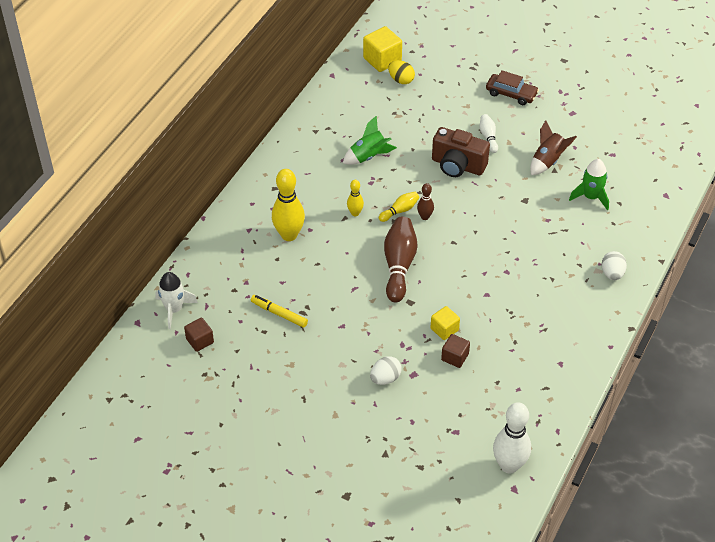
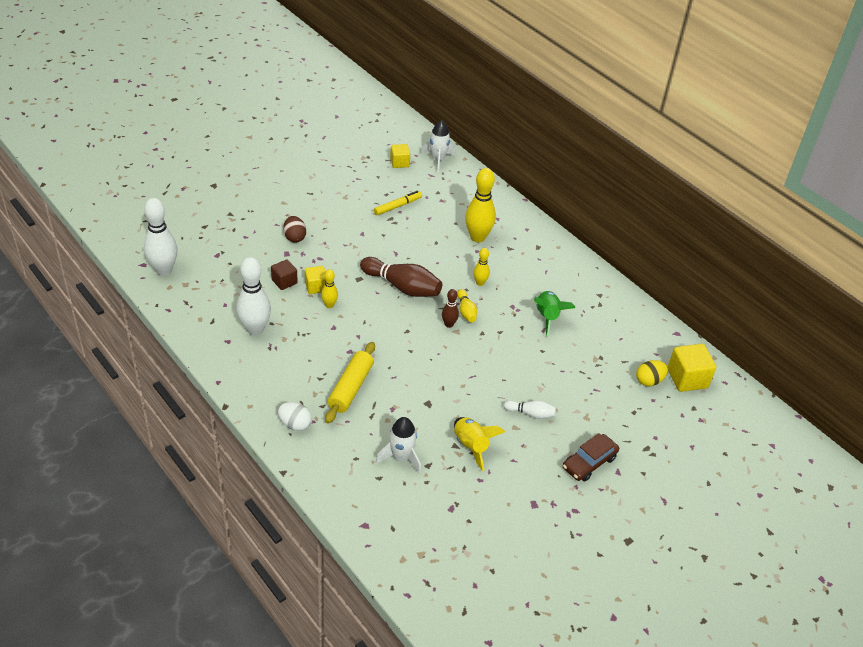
camera: 110 degrees right, 5 degrees down
(200, 341) = (399, 163): brown cube -> yellow cube
(385, 378) = (294, 237): white egg -> brown egg
(457, 165) = (502, 373): brown camera -> none
(461, 309) = (329, 305): none -> yellow bowling pin
(531, 350) = (255, 329): none -> white bowling pin
(547, 254) = (350, 388): none -> yellow rolling pin
(548, 161) = (471, 446): brown rocket -> yellow rocket
(591, 197) = (401, 457): green rocket -> white rocket

